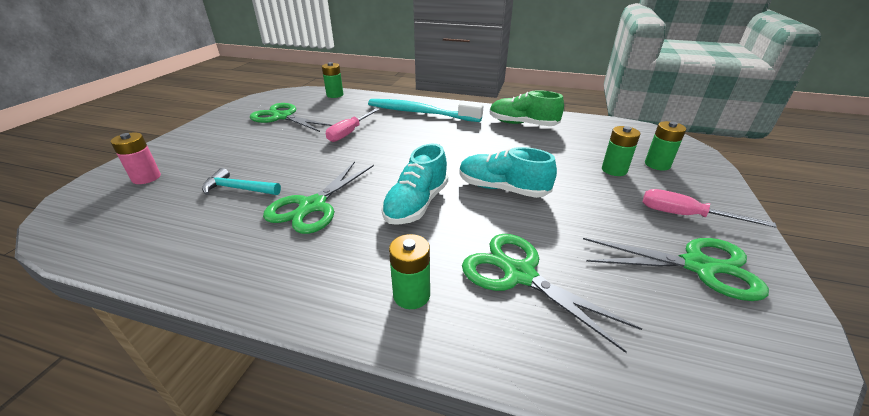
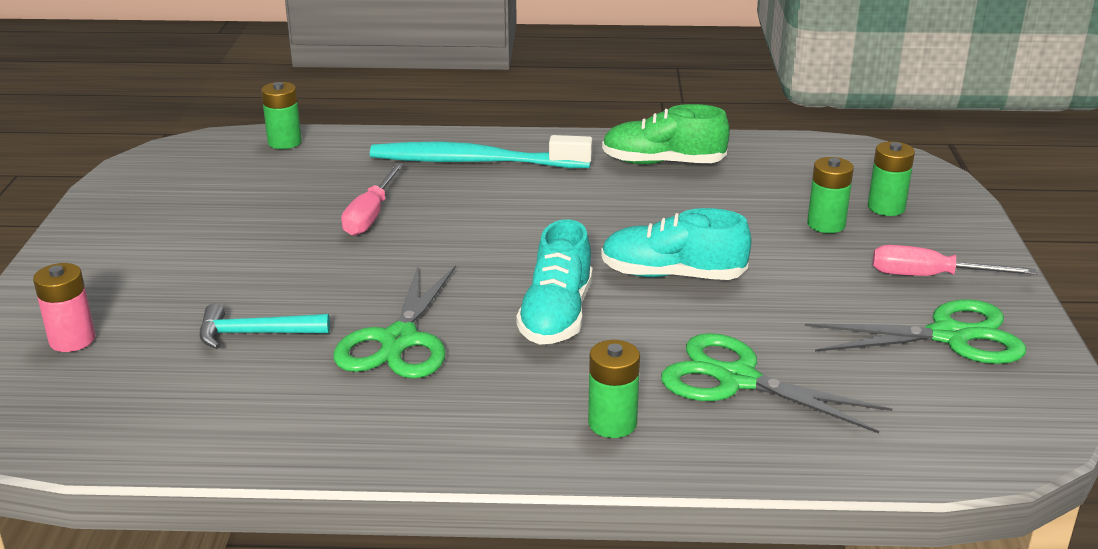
camera: 15 degrees left, 5 degrees down
(282, 117) = (218, 200): green scissors -> none

